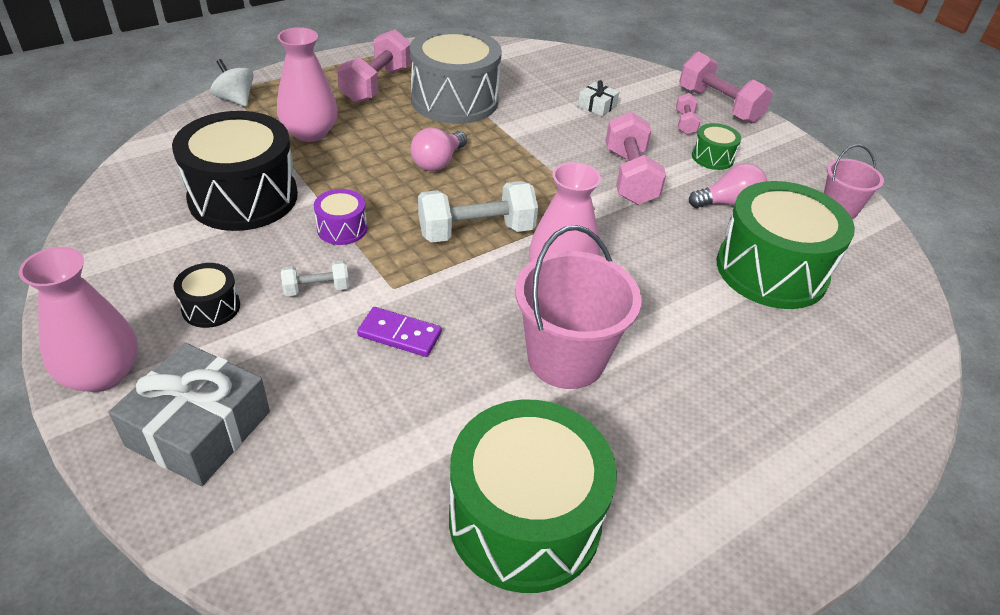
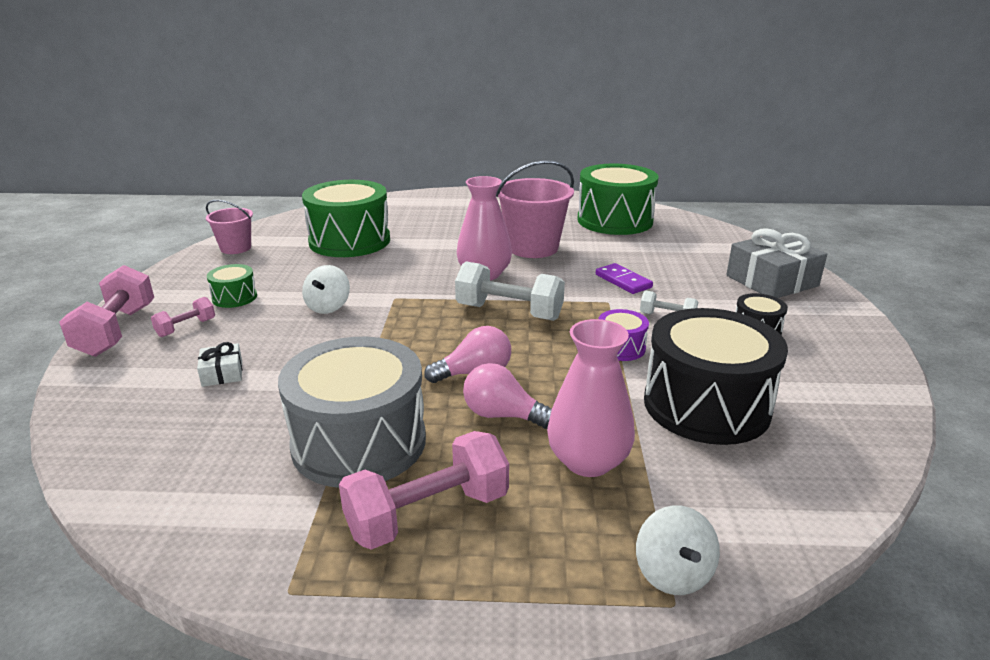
camera: 140 degrees left, 15 degrees down
(102, 374) = (841, 318): pink vase -> none
(629, 177) = (328, 307): pink dumbbell -> white spinning top
(728, 203) = (296, 271): pink light bulb -> pink light bulb (503, 415)

